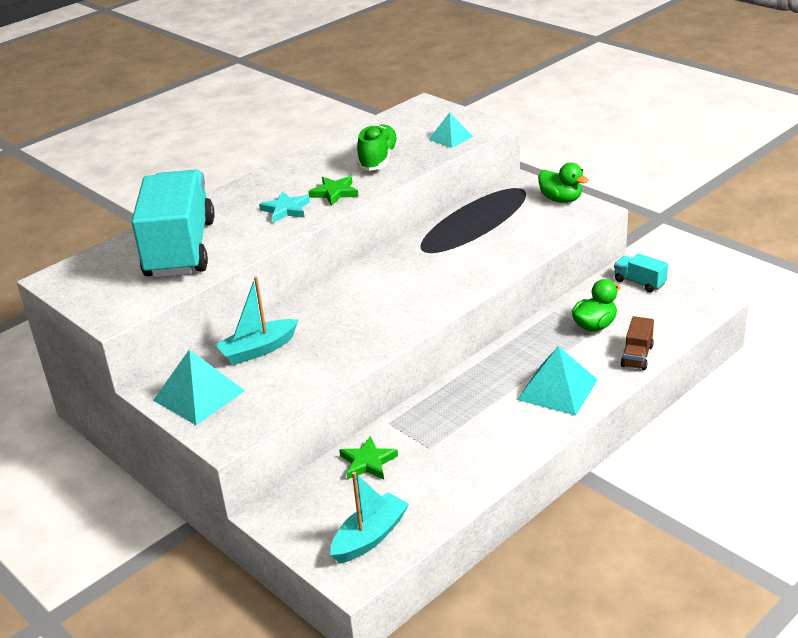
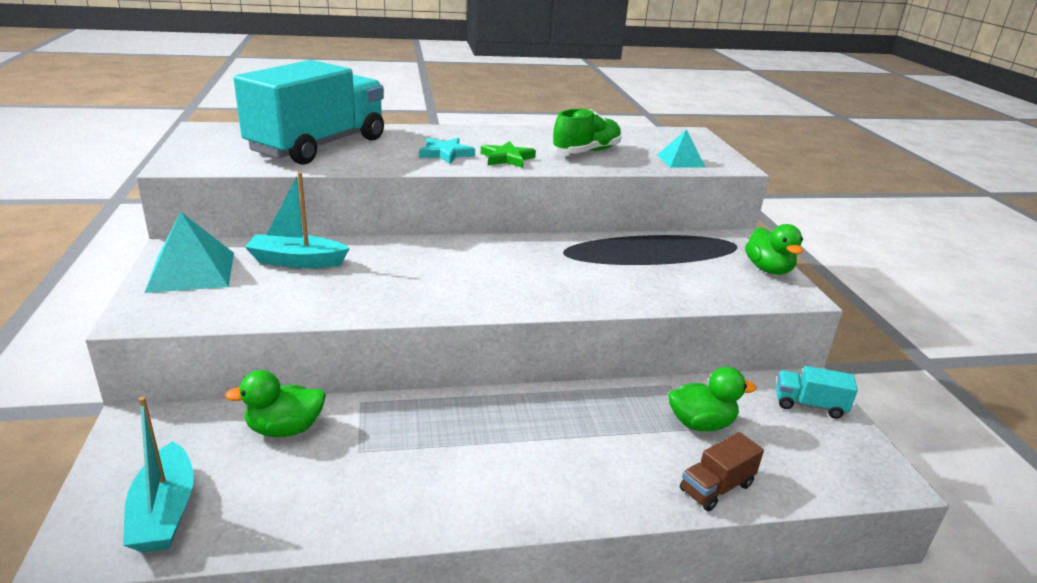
camera: 30 degrees right, 5 degrees down
(368, 462) = (285, 429): green star -> green duck
(370, 537) = (164, 511): turquoise boat -> turquoise boat turned 90 degrees clockwise
(557, 389) = (572, 470): turquoise pyramid -> none
(639, 282) = (809, 405): turquoise truck -> turquoise truck turned 60 degrees counterclockwise

